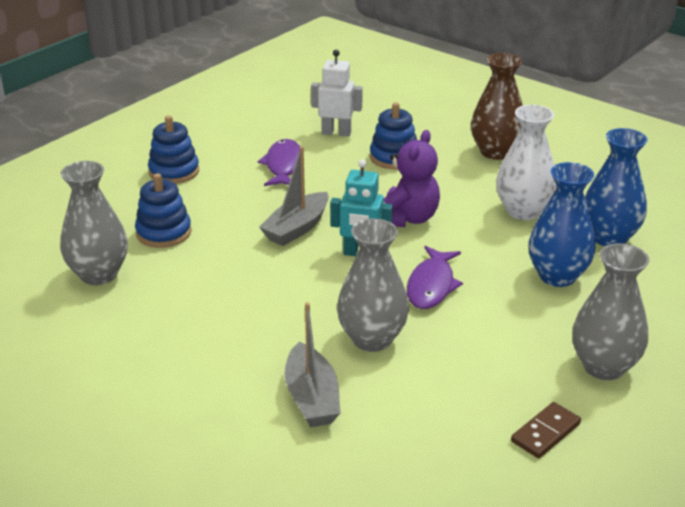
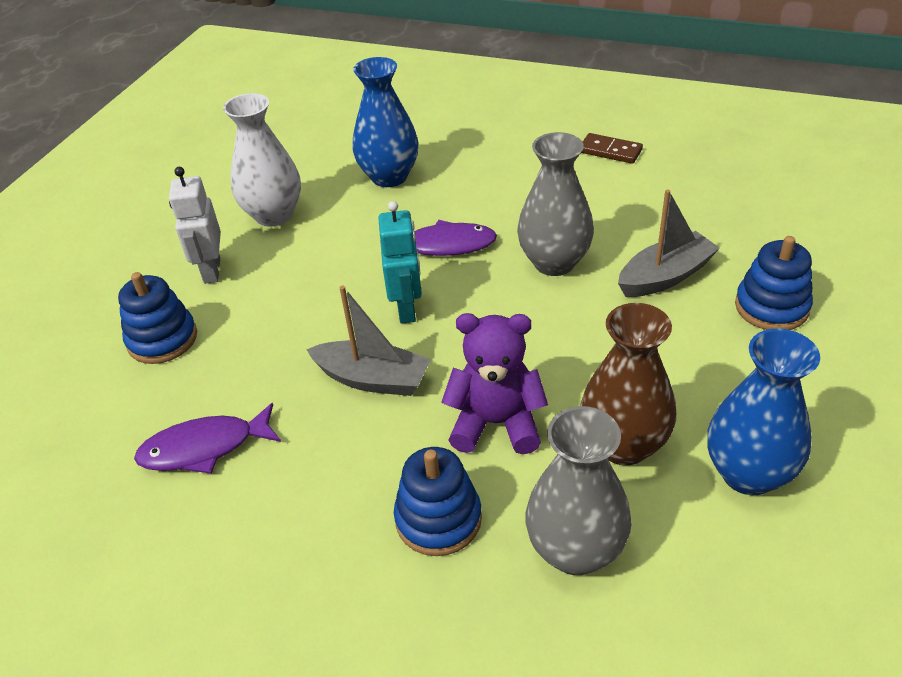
camera: 105 degrees left, 10 degrees up
(174, 171) = (250, 587): blue stacking toy -> blue stacking toy (771, 307)
(336, 133) = (89, 419): white robot -> white robot (211, 271)
(407, 218) = (316, 291): purple teddy bear -> purple teddy bear (496, 423)
(495, 152) = (136, 257): brown vase -> brown vase (623, 445)
(604, 366) = (510, 137): grey vase -> none
(609, 238) = (309, 159): blue vase -> blue vase (748, 473)

